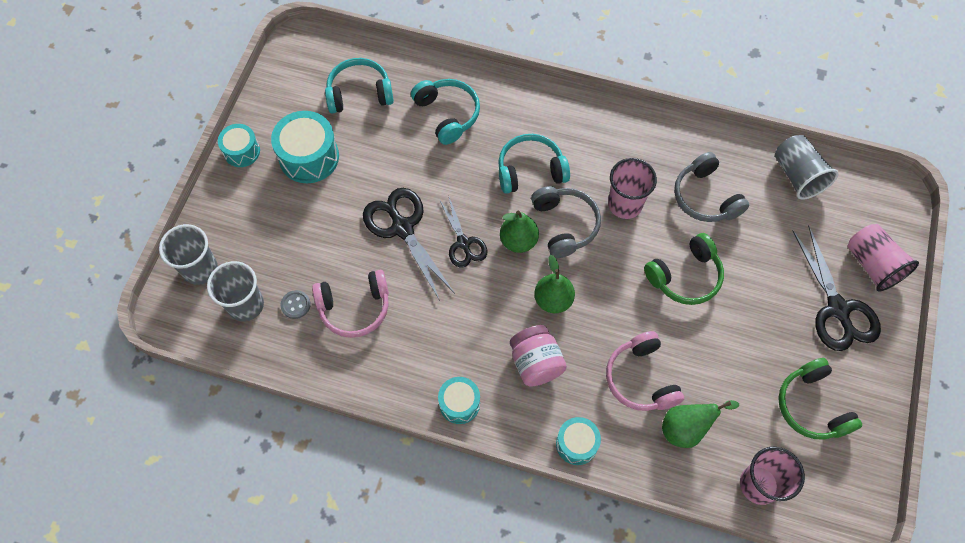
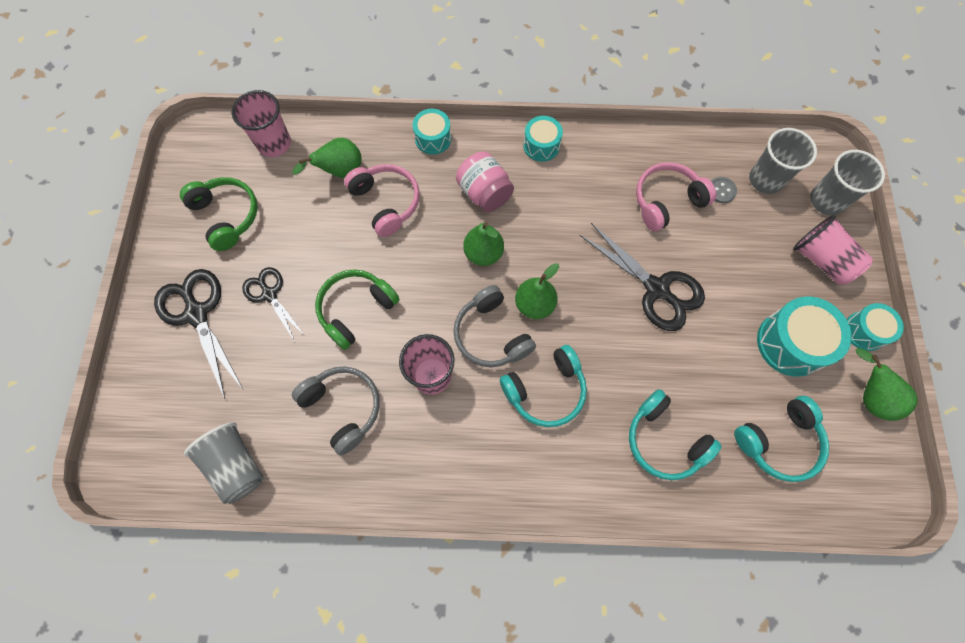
camera: 165 degrees right, 5 degrees up
(270, 106) = (869, 396): none -> green pear
(463, 243) = (589, 288): black scissors -> black scissors (269, 294)
(872, 265) = (156, 372): pink cup -> pink cup (822, 260)

